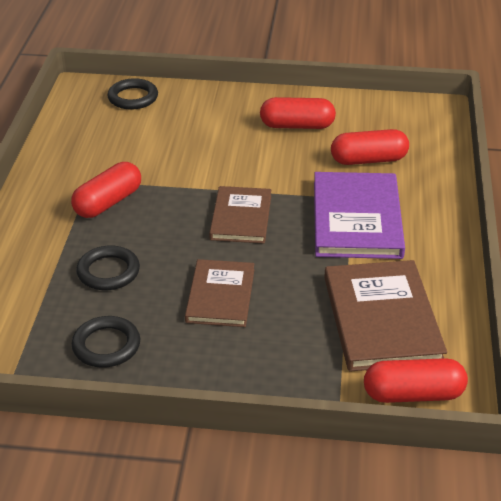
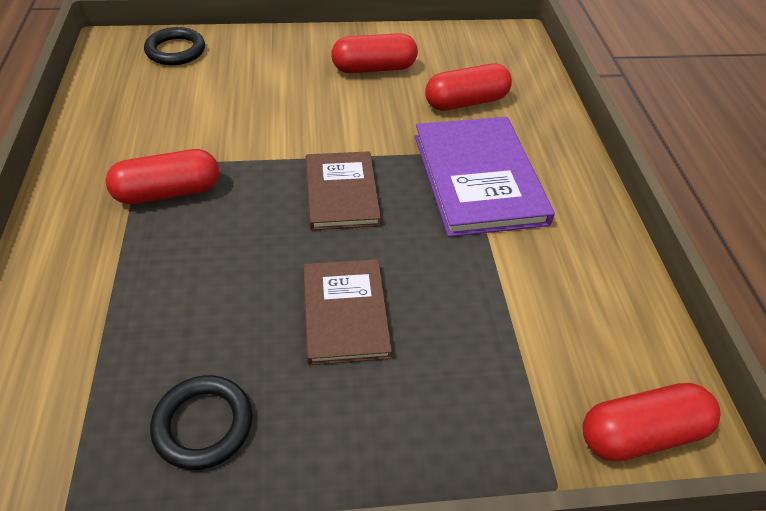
camera: 15 degrees left, 10 degrees up
(108, 203) = (168, 192): red capsule -> red capsule turned 45 degrees clockwise
(108, 272) = (185, 297): black ring -> none
(381, 319) = (557, 317): brown book -> none

